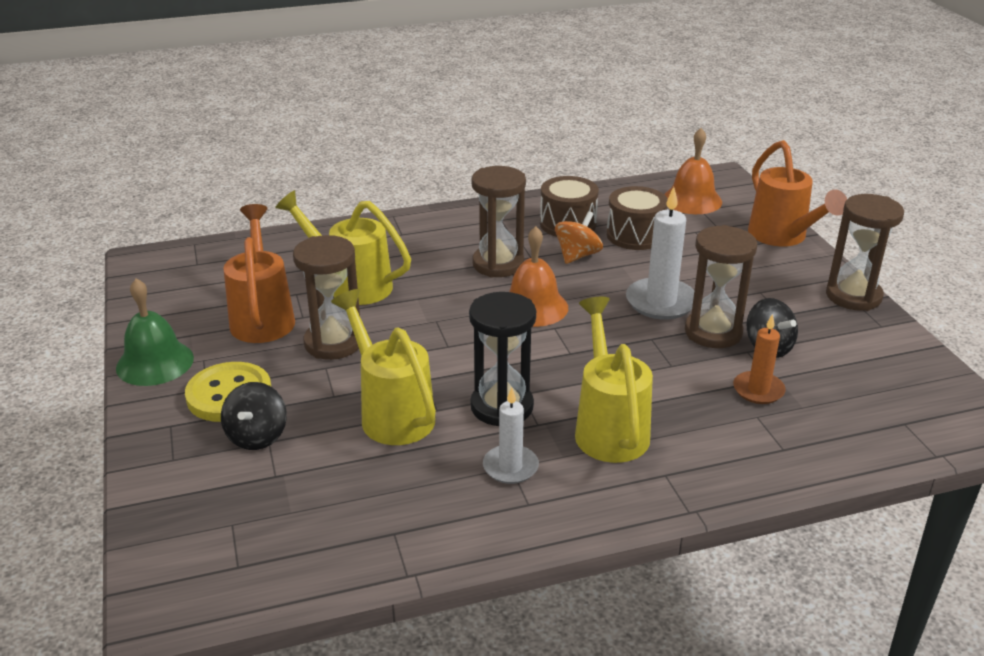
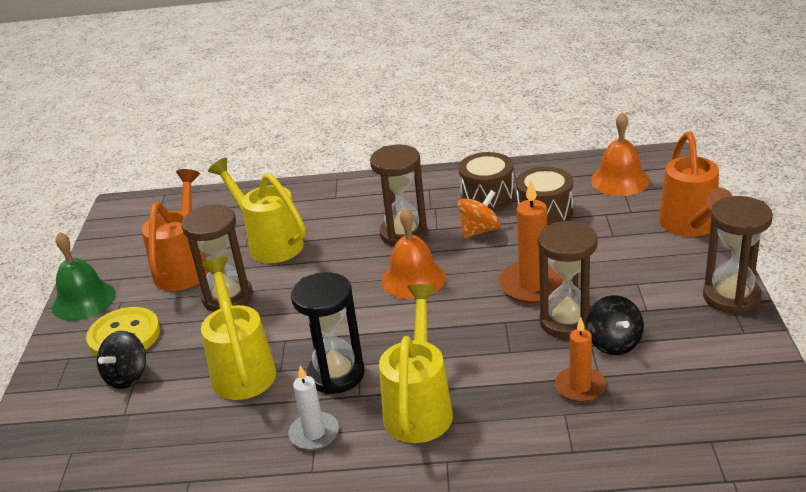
camera: 20 degrees right, 0 degrees up
(661, 302) = (533, 285): white candle -> orange candle

